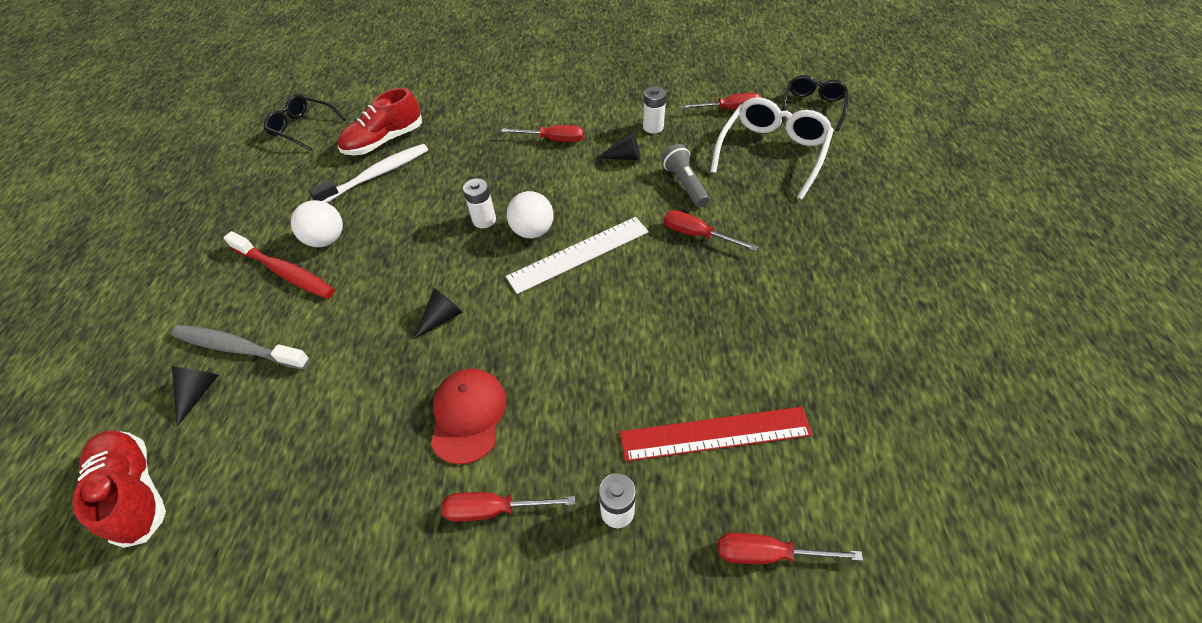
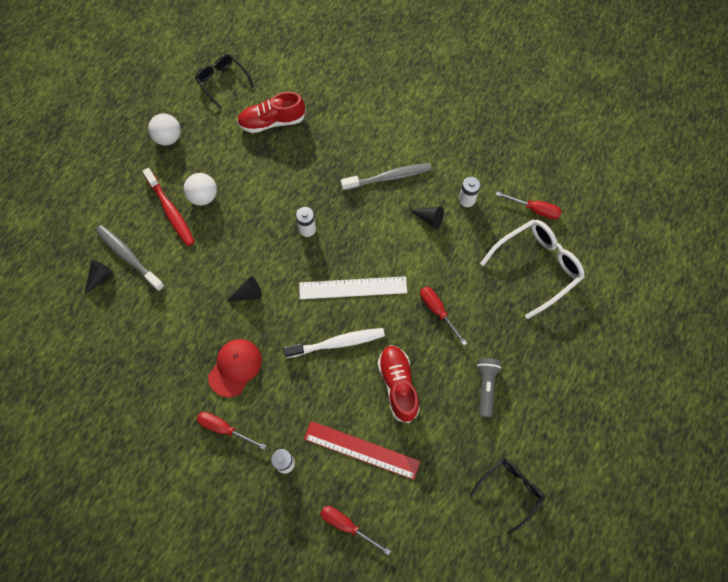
camera: 25 degrees right, 15 degrees up
(135, 491) = (56, 324): red shoe -> red shoe (398, 385)
(377, 175) = (255, 153): white toothbrush -> white toothbrush (337, 343)
(533, 231) = (333, 254): white ball -> white ball (168, 138)
(553, 140) = (388, 177): red screwdriver -> grey toothbrush
(684, 184) = (456, 264): grey flashlight -> grey flashlight (485, 386)
(812, 107) = (600, 238): black glasses -> black glasses (510, 490)

